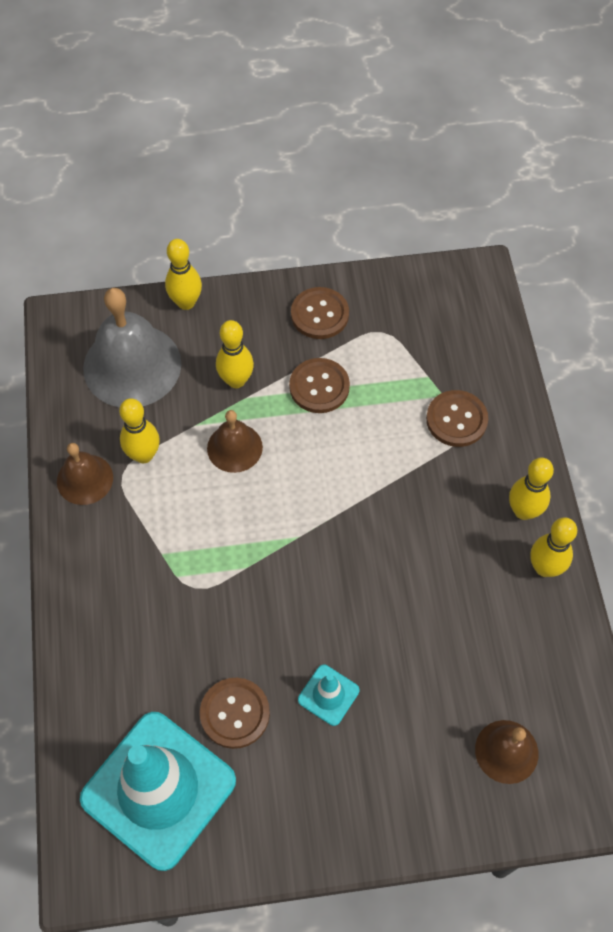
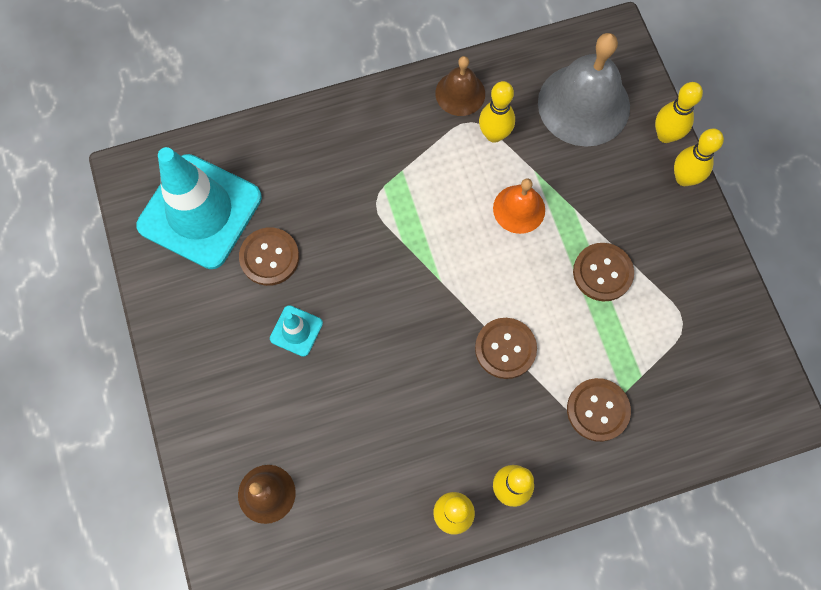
camera: 80 degrees right, 10 degrees up
(234, 447) = (519, 209): brown bell -> orange bell
(236, 380) = (590, 196): yellow bowling pin -> yellow bowling pin (684, 178)
(319, 314) = (686, 259): brown button -> brown button (505, 348)

